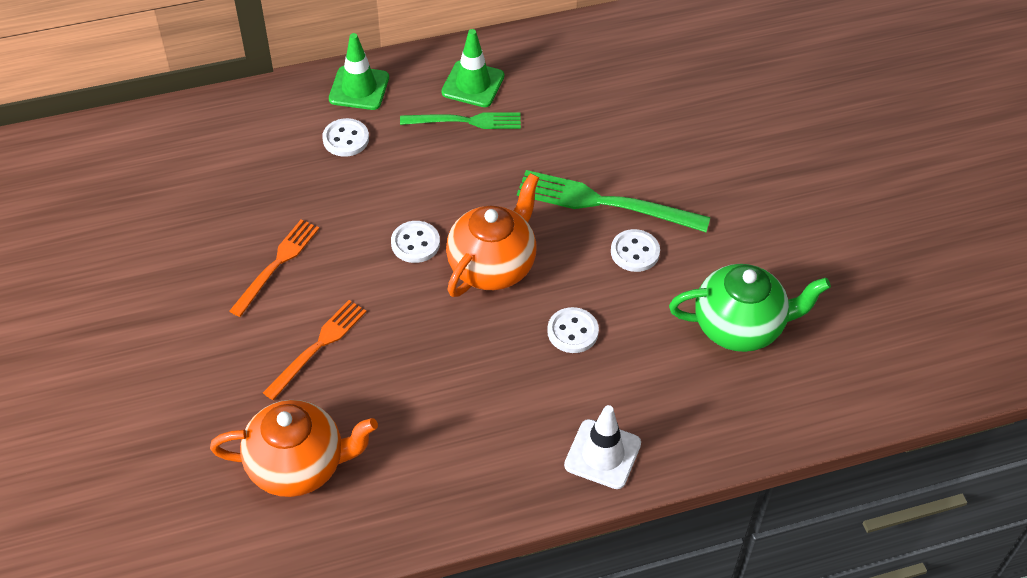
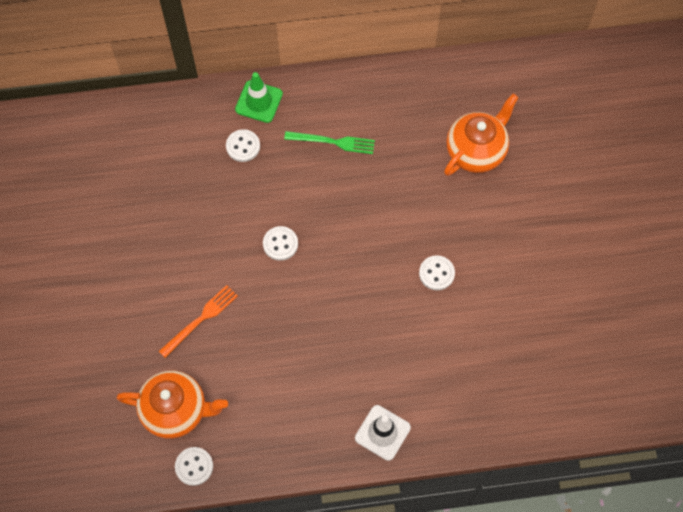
camera: 10 degrees right, 15 degrees up
(276, 265) = (180, 248): orange fork -> none
(473, 84) = (344, 109): green traffic cone -> none
(492, 266) = (332, 271): orange teapot -> orange teapot (476, 151)
(572, 331) = (379, 333): white button -> white button (194, 466)
(605, 203) = (423, 228): green fork -> none
(740, 327) = (499, 346): green teapot -> none

